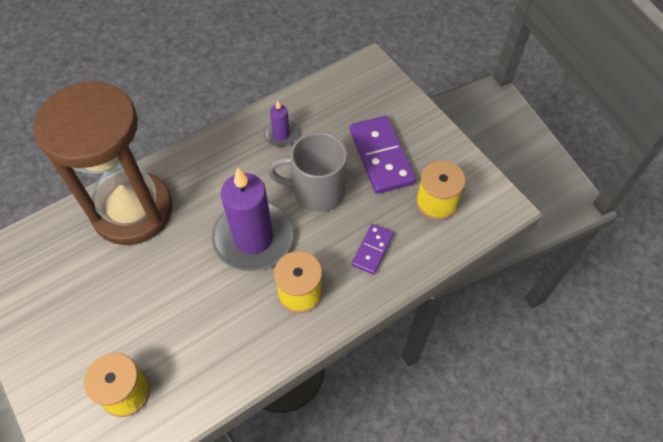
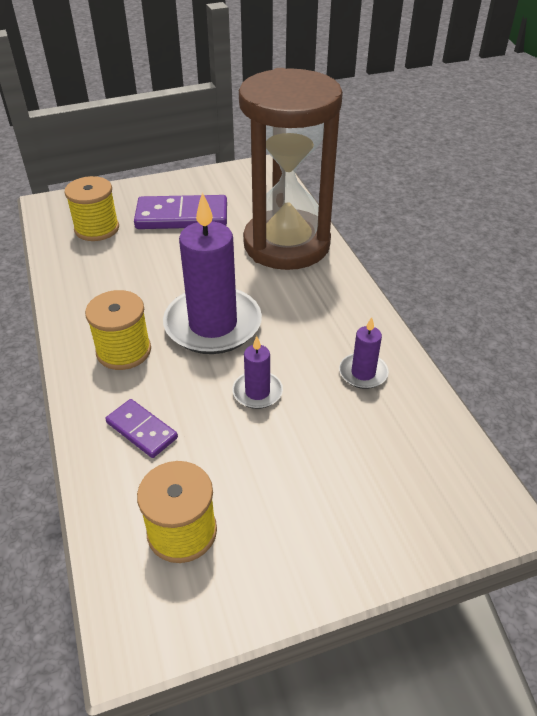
camera: 105 degrees right, 15 degrees down
(316, 191) = (257, 392): grey mug -> purple candle
(381, 156) = (293, 480): purple domino -> purple domino (182, 217)

